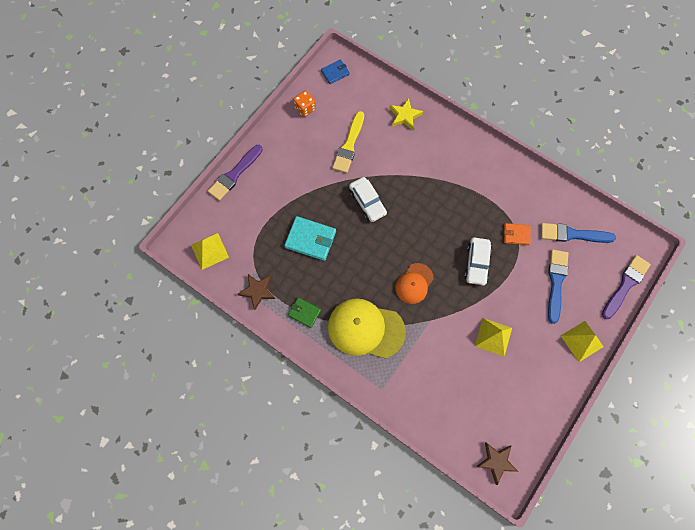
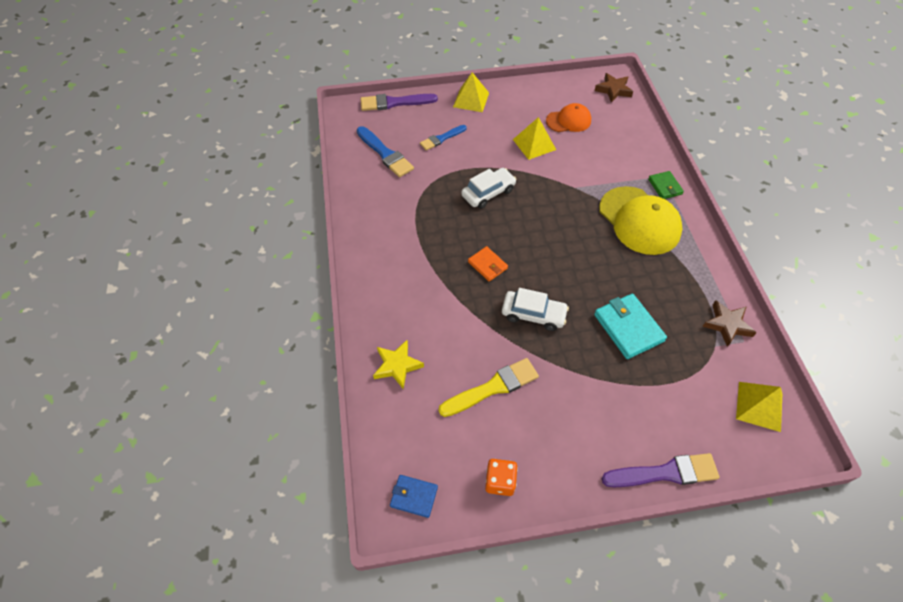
camera: 135 degrees left, 15 degrees down
(304, 313) = (689, 272): green wallet -> green wallet (665, 187)
(367, 202) = (533, 314): white car -> white car turned 90 degrees clockwise
(414, 283) = (560, 219): orange cap -> orange cap (568, 121)
(516, 234) = (429, 186): orange wallet -> orange wallet (487, 265)
(556, 282) = (441, 138): blue brush -> blue brush, size x0.65

